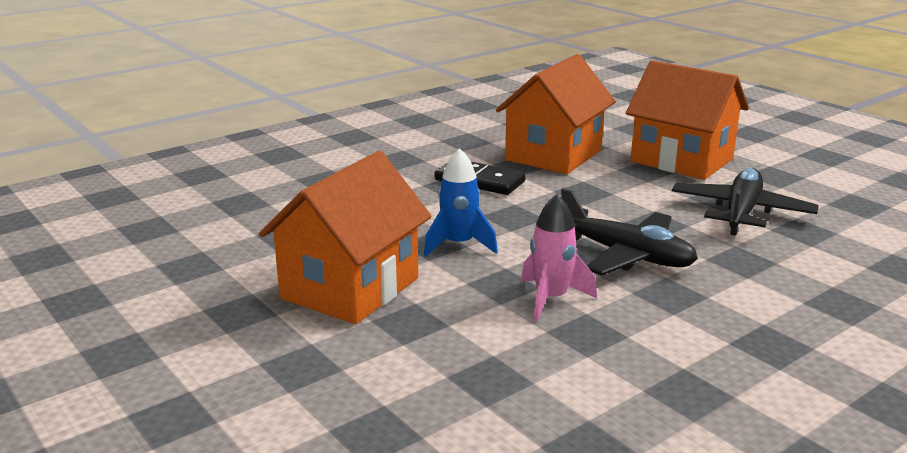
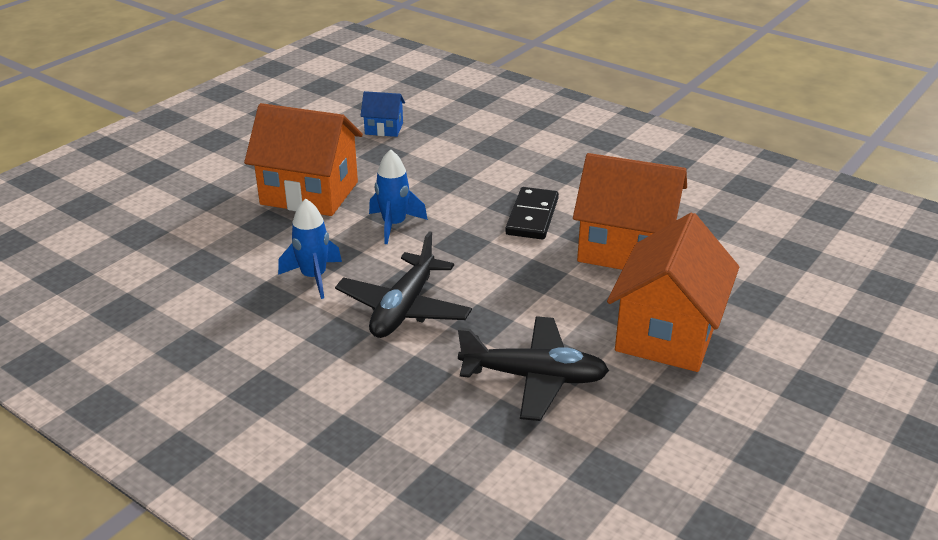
camera: 75 degrees right, 10 degrees up
(221, 229) = (384, 129): none -> blue house
(551, 299) = (314, 277): pink rocket -> blue rocket

